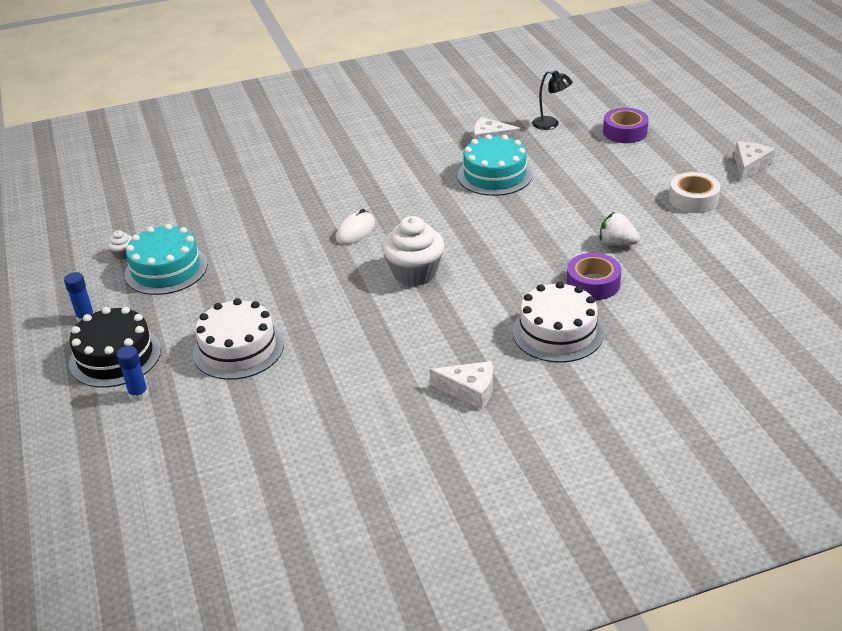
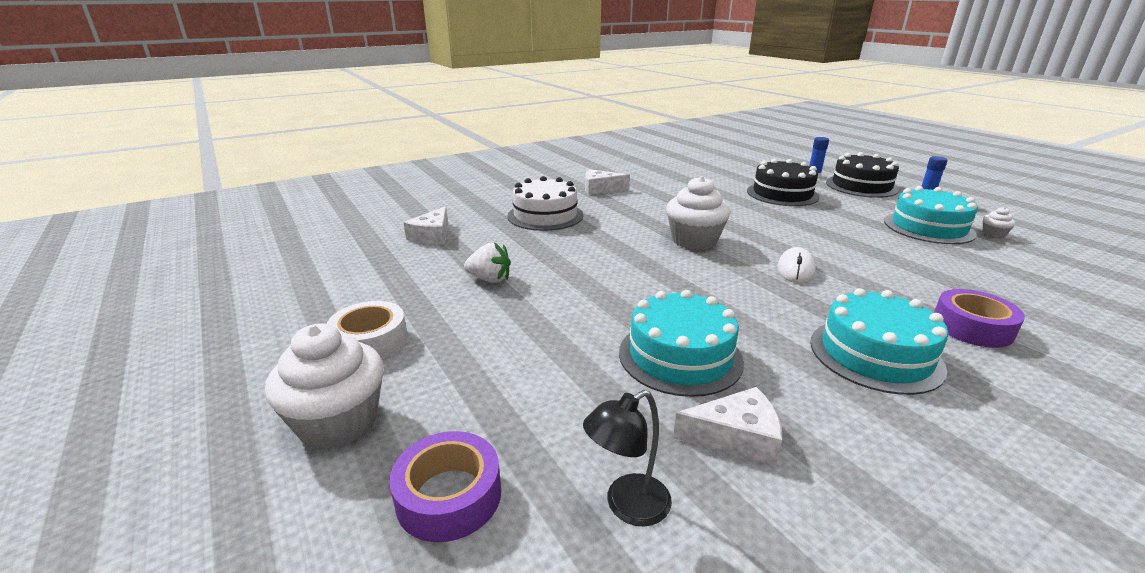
camera: 165 degrees right, 10 degrees down
(238, 349) = (782, 194): white cake -> black cake
(378, 167) = (875, 354): none -> turquoise cake
(551, 124) = (627, 506): black lamp -> black lamp turned 45 degrees counterclockwise
(593, 283) = (517, 245): purple tape -> purple tape (972, 327)
(688, 159) = (338, 422): none -> white cupcake
(749, 166) = (228, 416): white cheese -> white cheese (432, 235)

